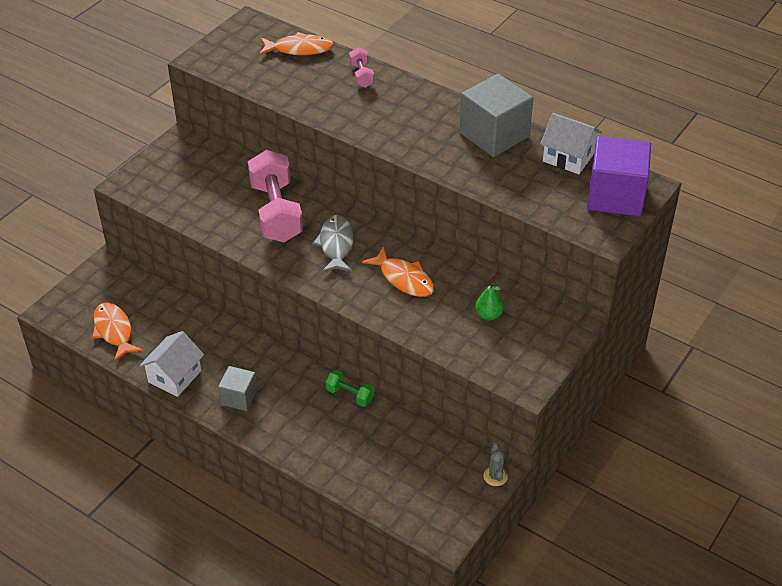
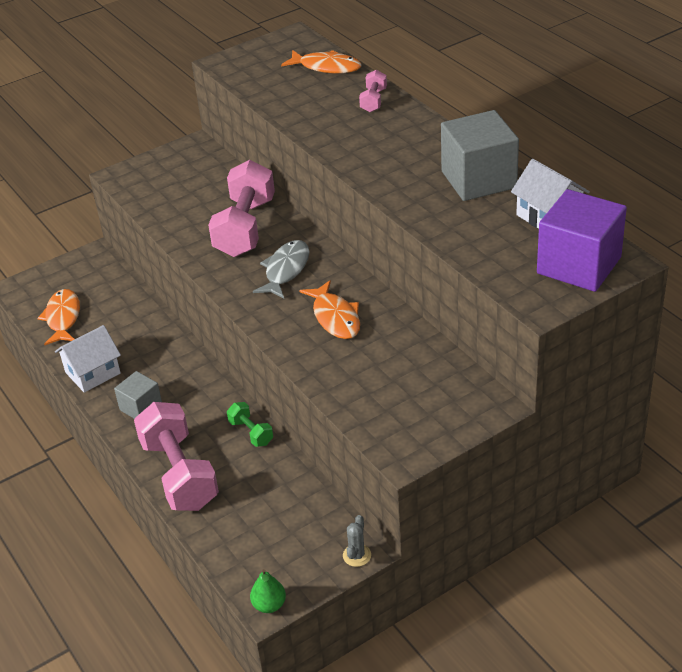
camera: 25 degrees right, 5 degrees down
(308, 448) = (179, 474): none -> pink dumbbell
(488, 315) = (404, 373): green pear -> green pear (269, 605)

